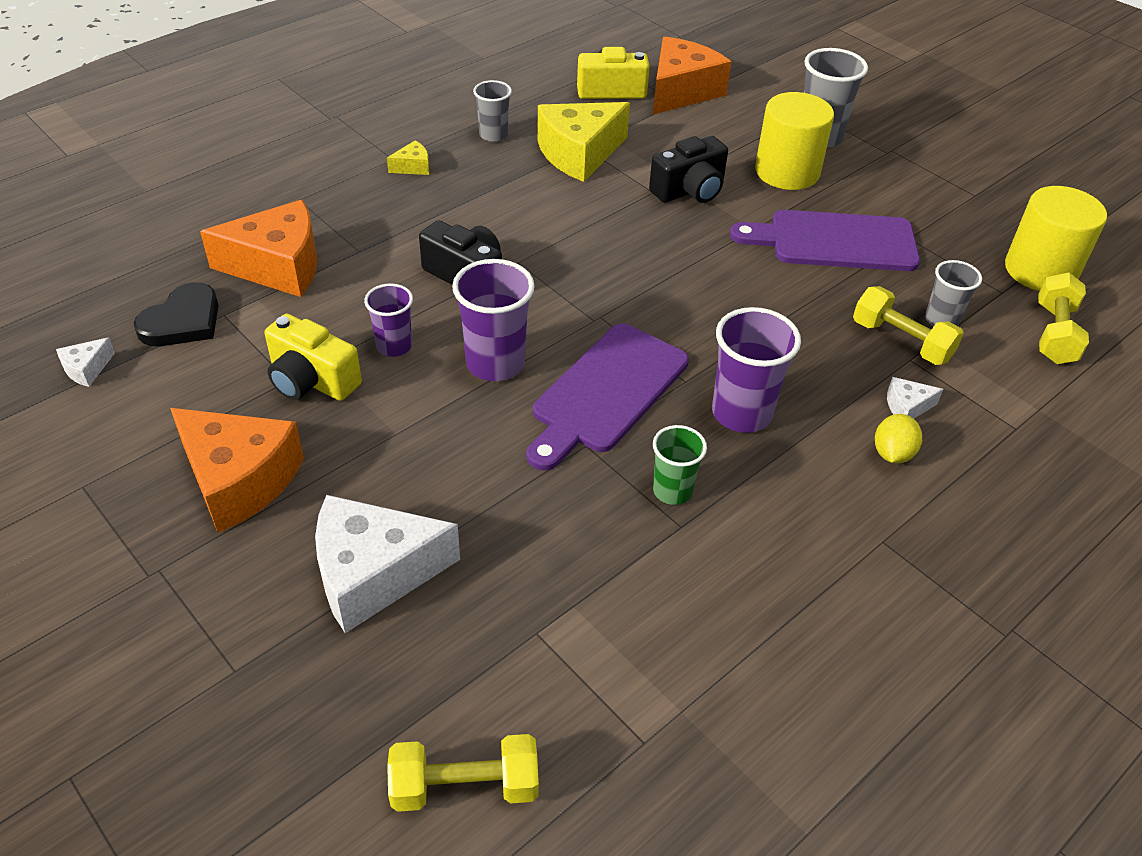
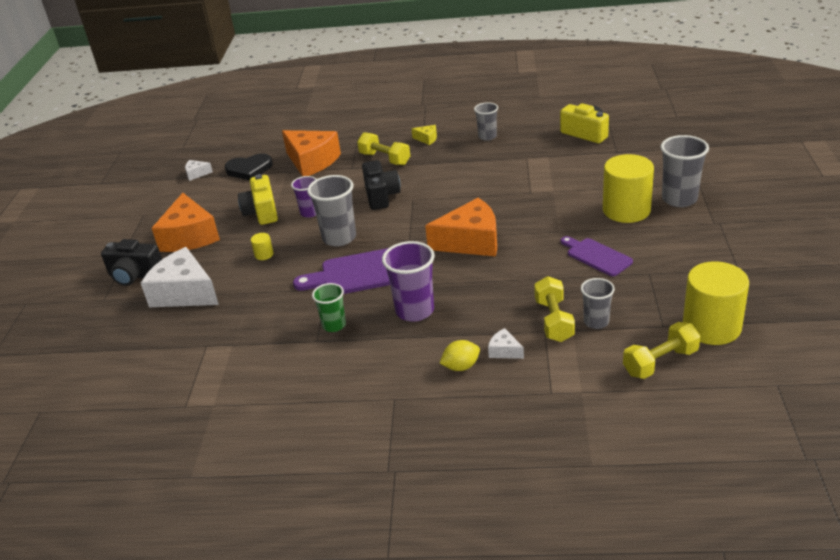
camera: 50 degrees right, 10 degrees down
(416, 444) = (264, 254): none -> yellow cylinder
(465, 786) = (113, 379): yellow dumbbell -> yellow dumbbell (385, 159)
(495, 363) = (339, 238): purple cup -> grey cup
(579, 154) = (518, 160): yellow cheese -> none
(681, 91) = (628, 146): orange cheese -> orange cheese (471, 241)
(689, 190) = (551, 199): black camera -> black camera (135, 275)
(834, 241) = (596, 256): purple cutting board -> purple cutting board, size x0.60

